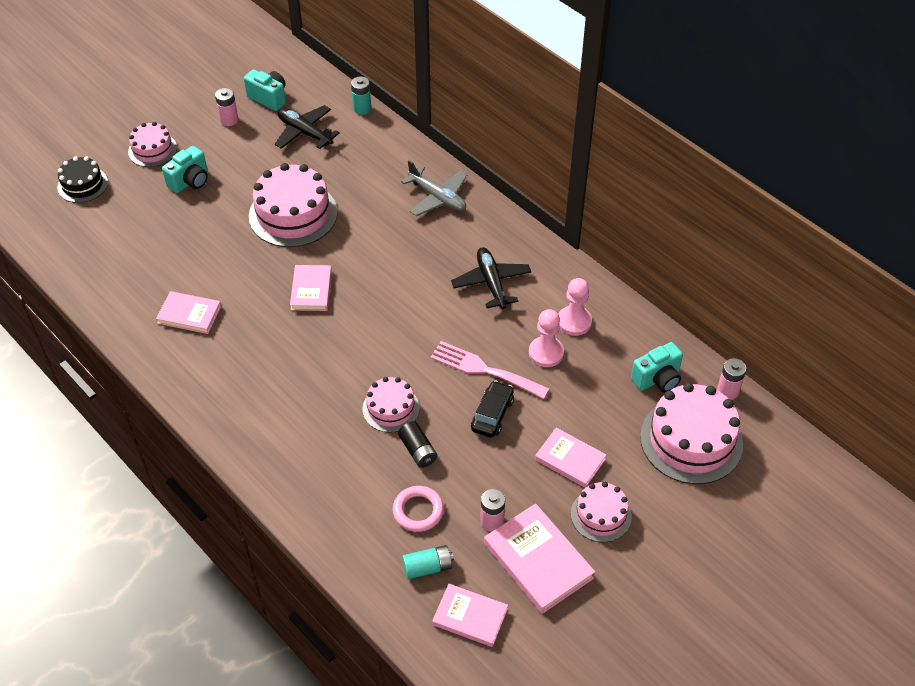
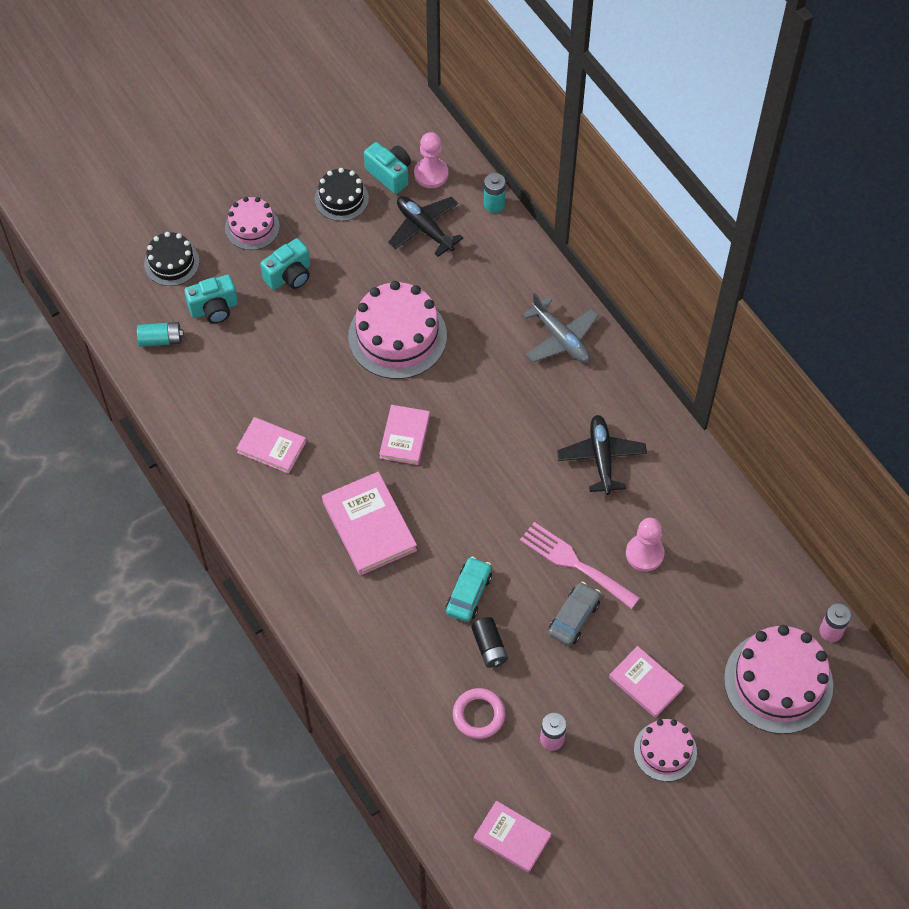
camera: 10 degrees right, 10 degrees up
(229, 120) = (341, 198): pink battery -> black cake
(391, 408) = (468, 593): pink cake -> turquoise car
(428, 567) = (478, 778): turquoise battery -> turquoise battery (161, 340)
(492, 414) = (574, 618): black car -> grey car
(538, 561) = (591, 790): pink book -> pink book (369, 526)
(574, 322) = (682, 520): pink pawn -> pink pawn (431, 174)
(657, 379) = (758, 604): turquoise camera -> turquoise camera (214, 308)

